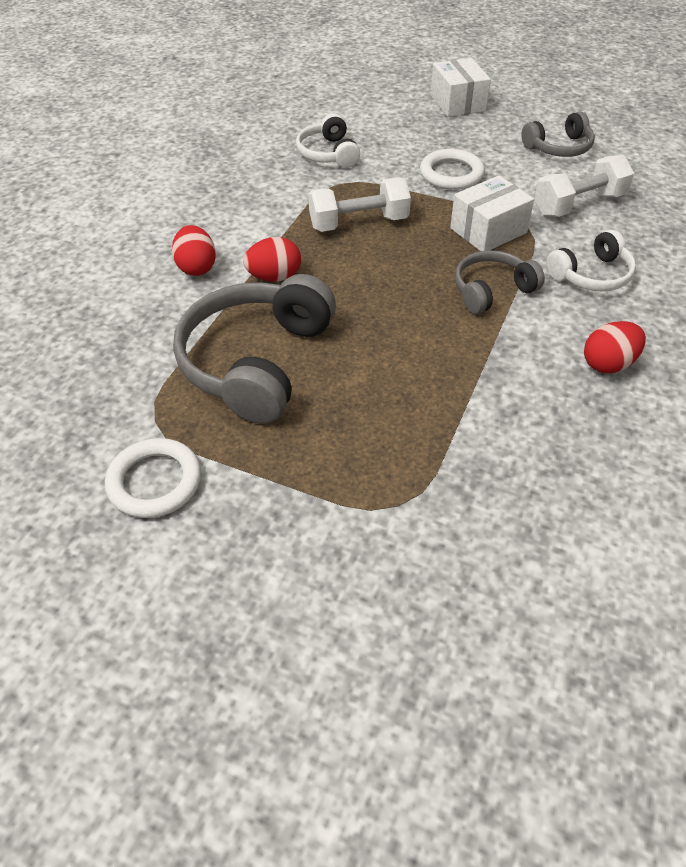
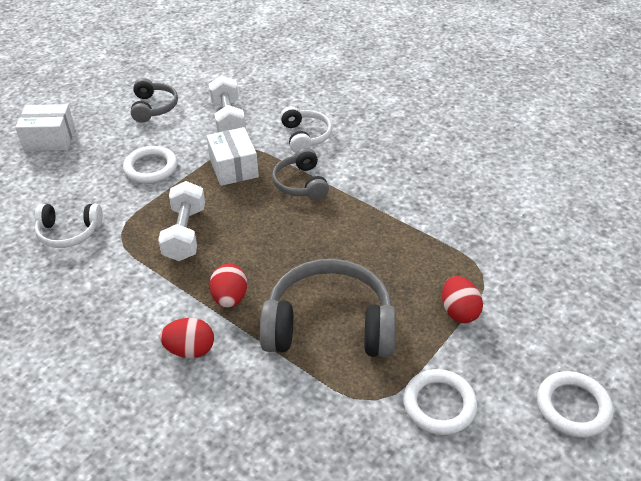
camera: 75 degrees left, 5 degrees down
(171, 637) = (573, 407): none -> white ring
(256, 362) = (329, 325): grey headphones -> grey headphones turned 150 degrees clockwise
(608, 364) = (389, 155): red egg -> red egg (459, 311)

